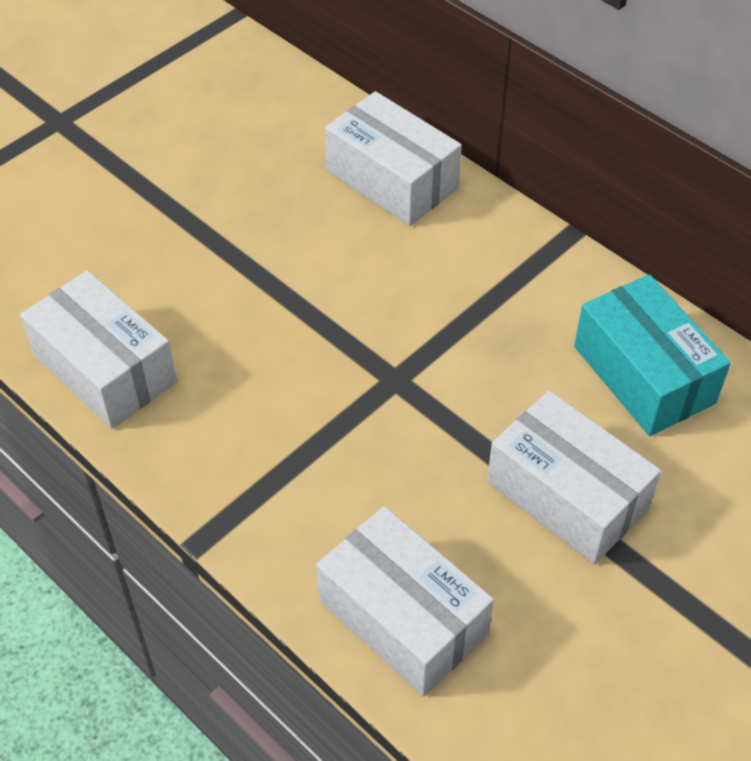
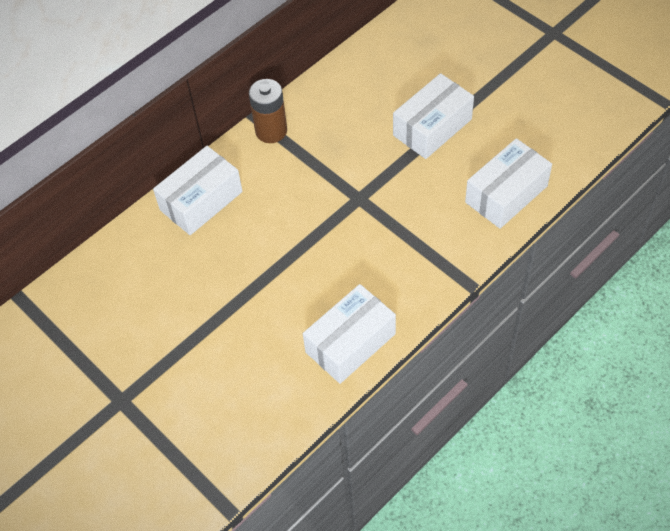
camera: 85 degrees left, 5 degrees up
(540, 257) = (271, 131): none -> brown battery
(643, 374) = (356, 92): turquoise box -> none

